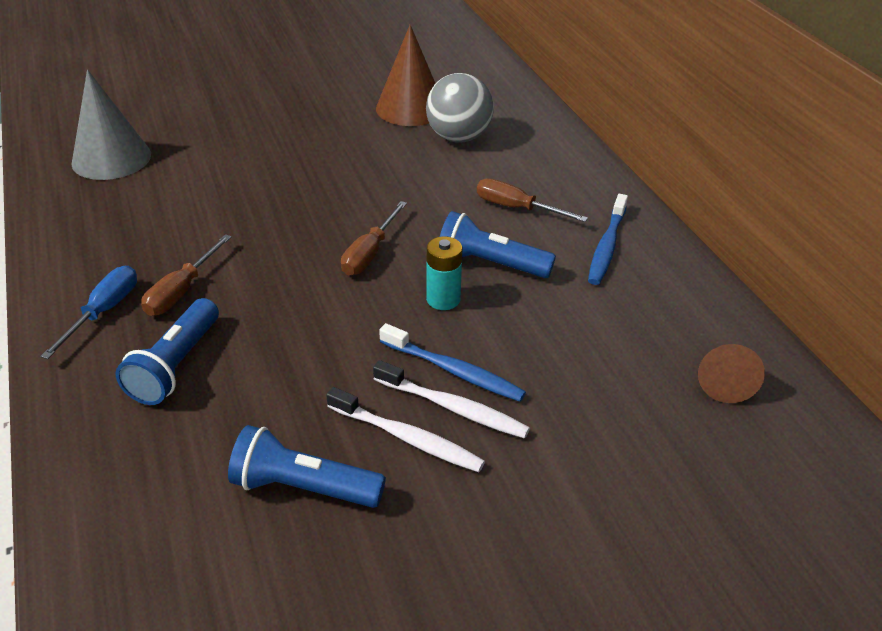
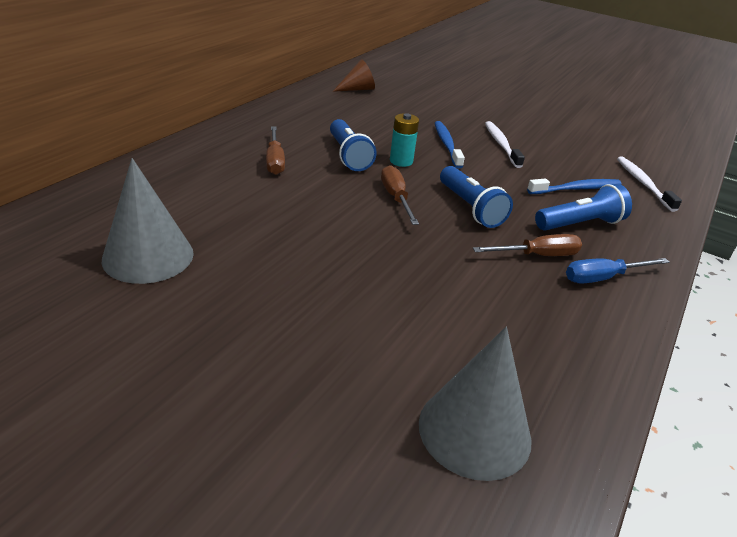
camera: 130 degrees left, 5 degrees down
(303, 487) = (564, 159): blue flashlight -> blue flashlight (470, 208)
(370, 253) = (396, 198): brown screwdriver -> brown screwdriver turned 90 degrees counterclockwise
(410, 108) = (148, 256): brown cone -> grey cone
(453, 407) = (468, 139): white toothbrush -> white toothbrush (643, 183)
(458, 137) = (189, 211): grey ball -> none
(607, 246) = (283, 126): blue toothbrush -> blue toothbrush (576, 189)

